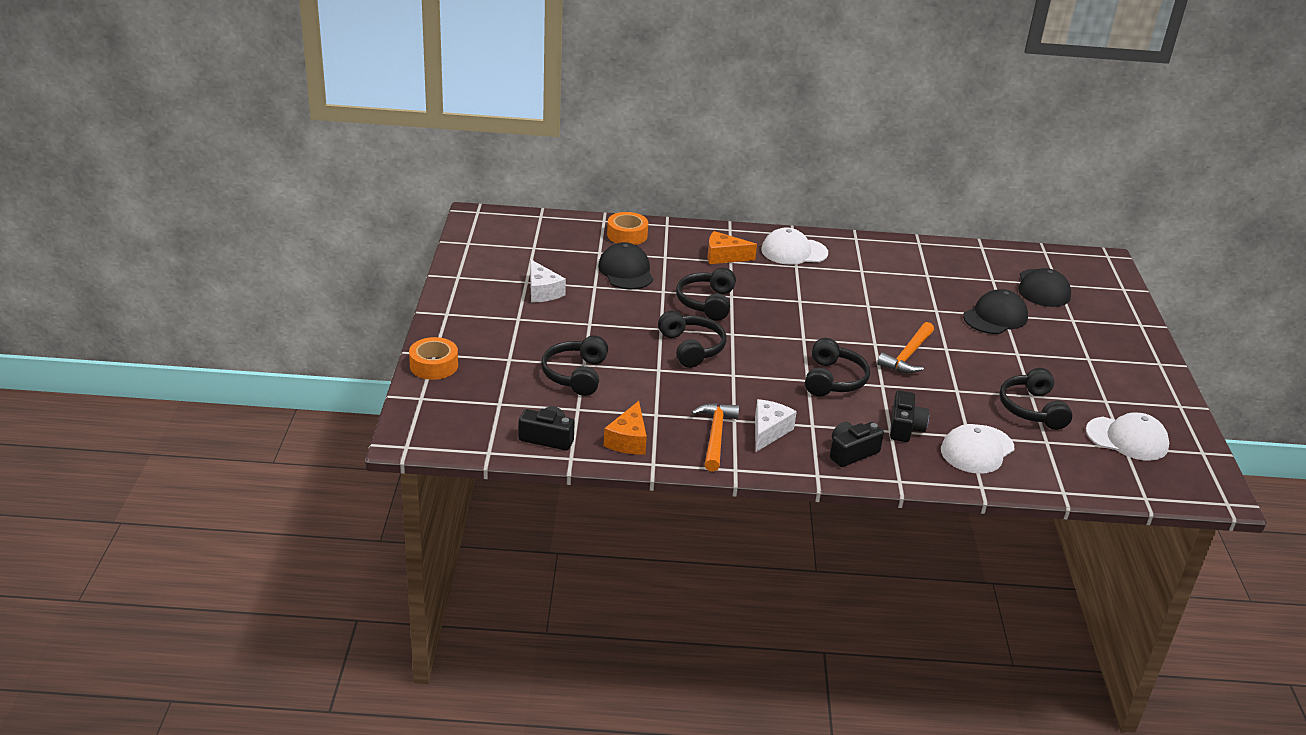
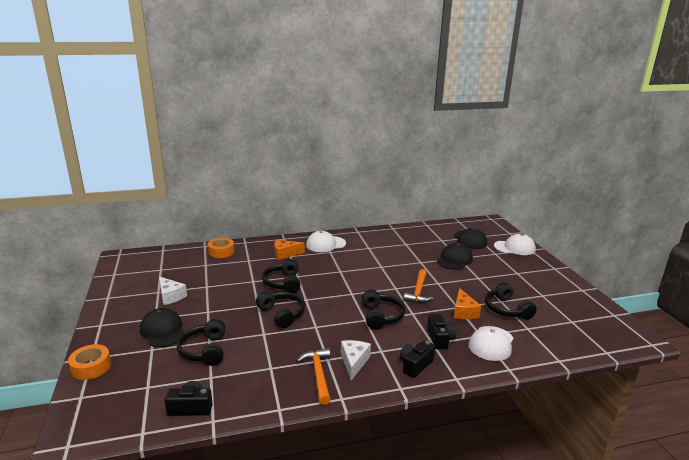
camera: 15 degrees left, 10 degrees down
(626, 271) = (225, 273): black cap -> black cap (163, 331)
(628, 440) = (255, 394): orange cheese -> orange cheese (463, 312)
(1127, 439) = (569, 316): white cap -> white cap (514, 248)

